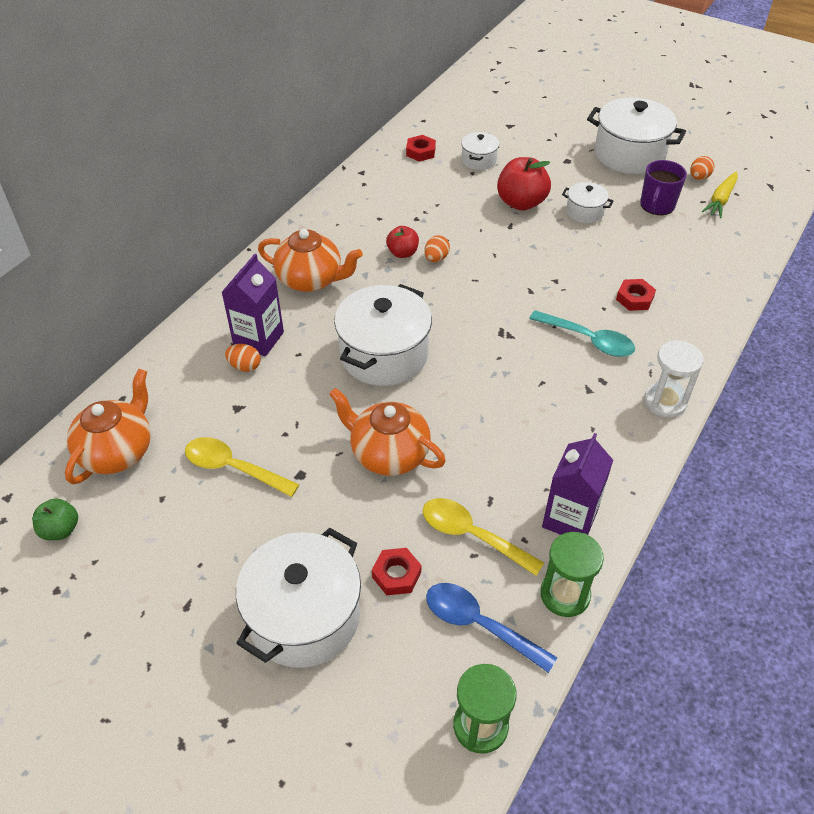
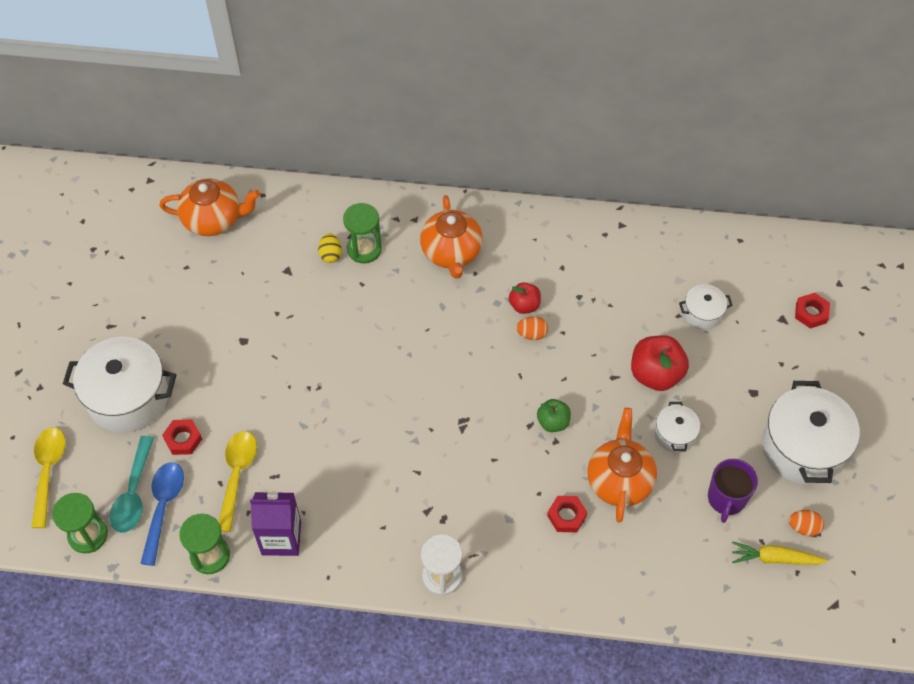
camera: 65 degrees right, 10 degrees up
(60, 530) = (137, 224): green apple -> green apple (553, 422)
(233, 468) = (230, 296): yellow spoon -> yellow spoon (48, 471)
(245, 366) = (330, 254): orange egg -> yellow egg
(258, 339) = (364, 249): purple carton -> green hourglass
(384, 355) = (391, 343): white pot -> none
(388, 454) = (289, 389): orange teapot -> orange teapot (619, 480)
(420, 152) = (684, 259): red nut -> red nut (811, 313)
(588, 340) = (489, 493): turquoise spoon -> turquoise spoon (133, 493)
(657, 205) = (726, 498): purple mug -> purple mug turned 75 degrees counterclockwise

